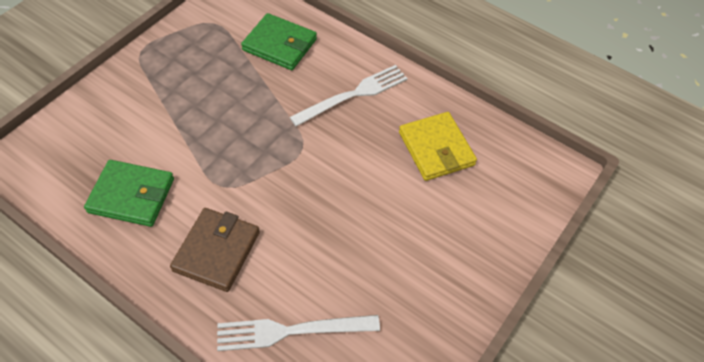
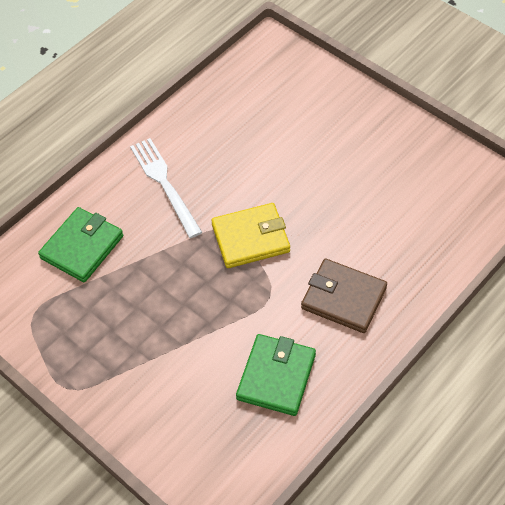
camera: 80 degrees left, 0 degrees up
(291, 331) = (422, 240): white fork -> none
(436, 149) = (239, 125): yellow wallet -> yellow wallet (251, 238)

